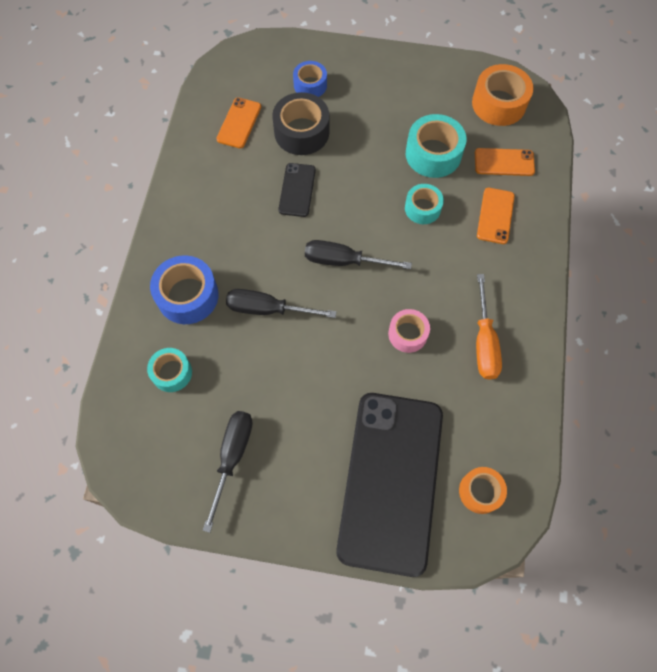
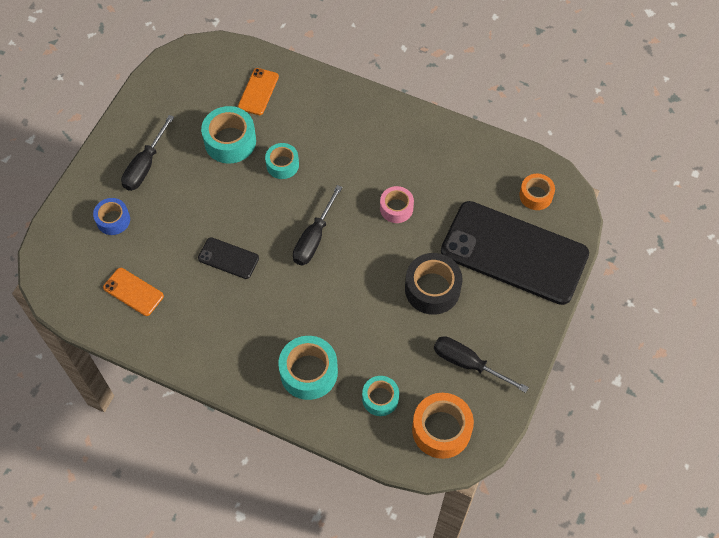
camera: 75 degrees left, 5 degrees down
(188, 296) = (308, 372): blue tape -> turquoise tape
(268, 309) = (342, 308): black screwdriver -> black screwdriver (145, 165)
(301, 132) = (165, 240): black tape -> black tape (432, 289)
(484, 342) = (418, 157): orange screwdriver -> none
(495, 216) = (308, 114): orange phone -> none
(499, 104) = (196, 76): orange tape -> orange tape (441, 429)

